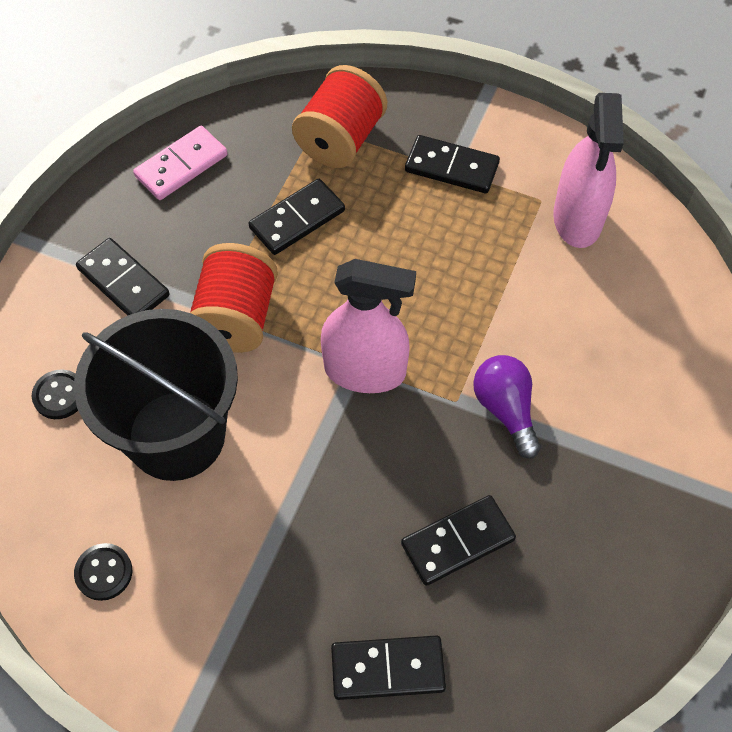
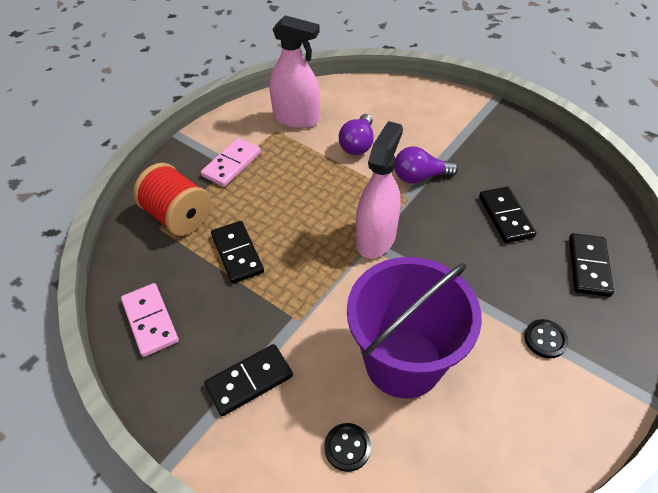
camera: 75 degrees left, 10 degrees down
(104, 572) = (515, 431): black button -> black button (545, 339)
(176, 435) = (403, 361): black bucket -> purple bucket
(236, 317) = (310, 305): red spool -> none
(451, 167) = (232, 164): black domino -> pink domino
(549, 312) = (358, 144): none -> purple light bulb

